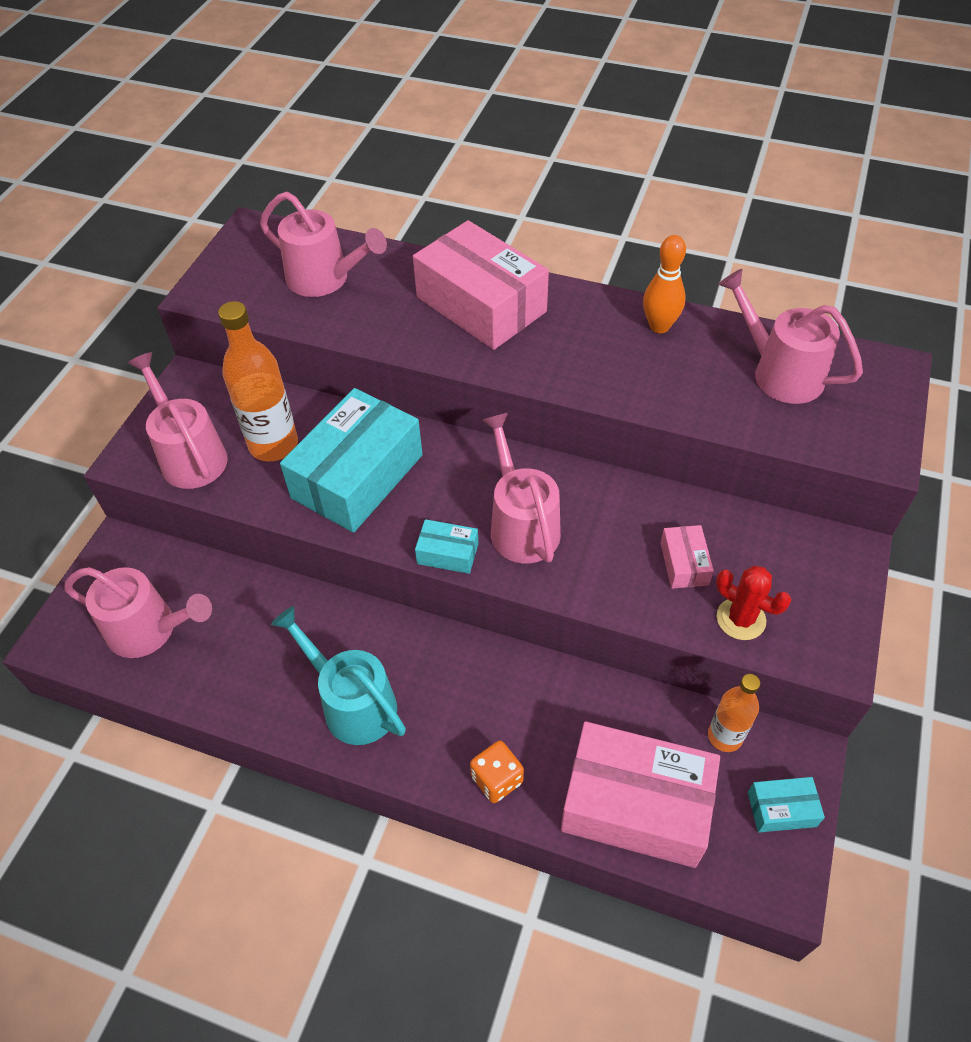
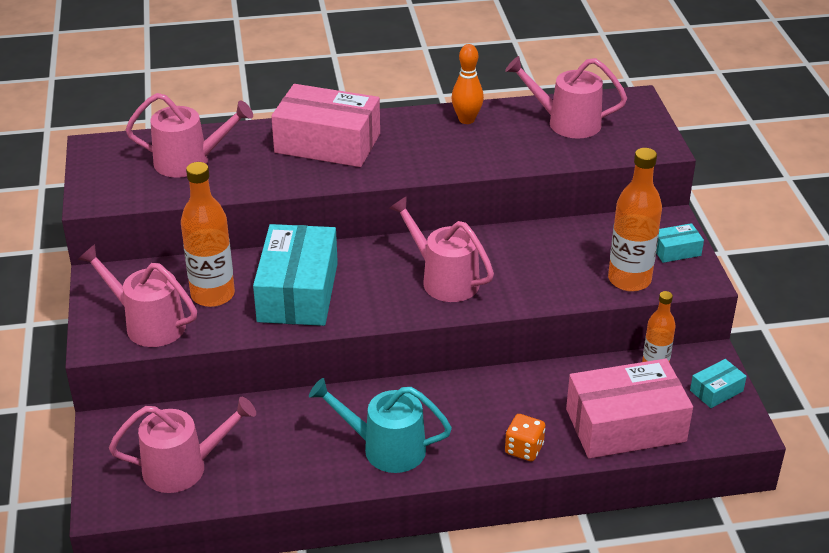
camera: 30 degrees left, 15 degrees down
(447, 553) = (405, 313): turquoise box -> turquoise box (676, 250)
(684, 564) = (571, 263): pink box -> none
(741, 619) = (629, 280): red cactus -> orange bottle

